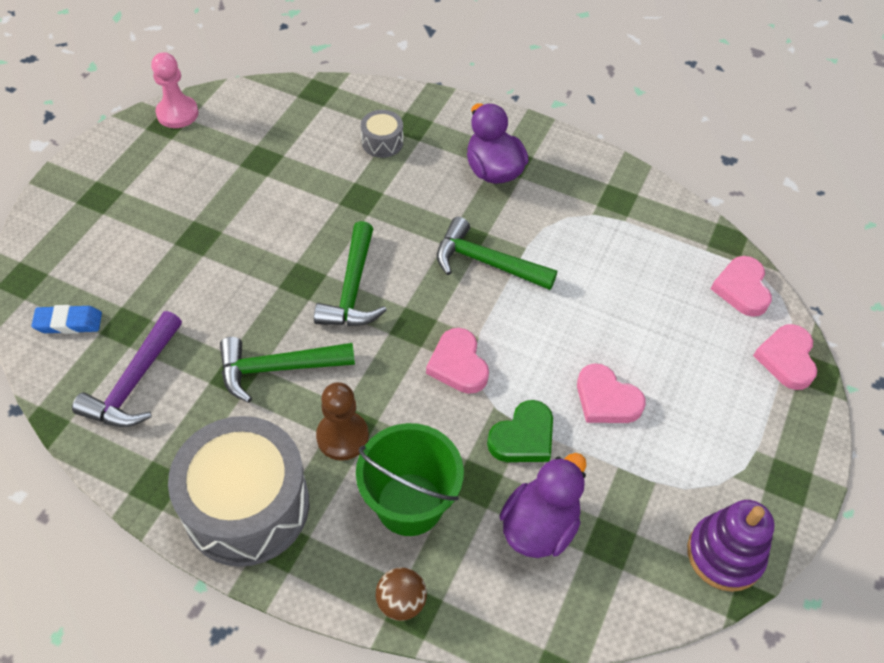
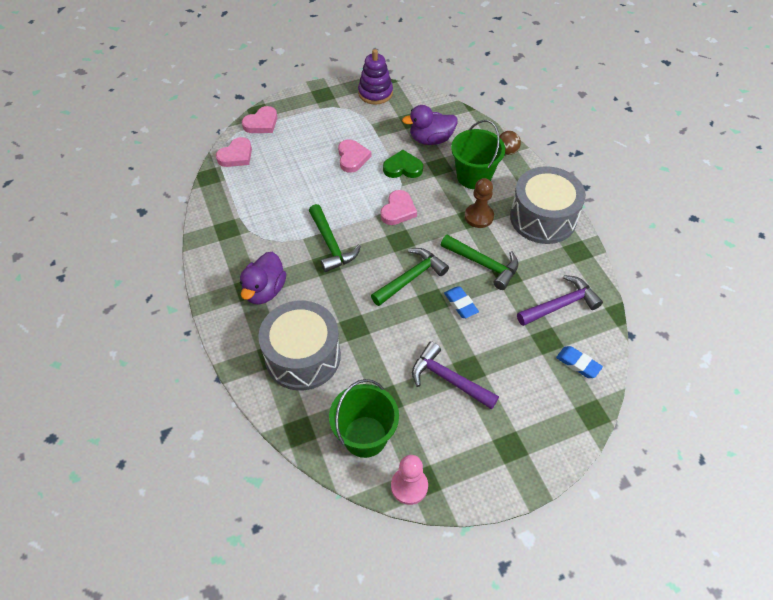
camera: 135 degrees left, 0 degrees up
(212, 214) = (448, 379): none -> purple hammer
(253, 122) = (365, 436): none -> green bucket
(265, 298) = (460, 304): none -> blue eraser
(382, 142) = (303, 356): grey drum -> grey drum, size x2.28

